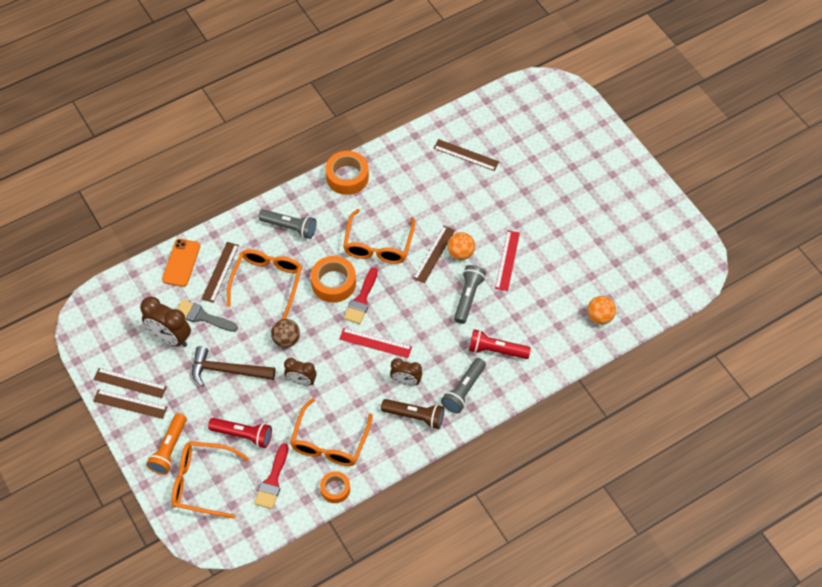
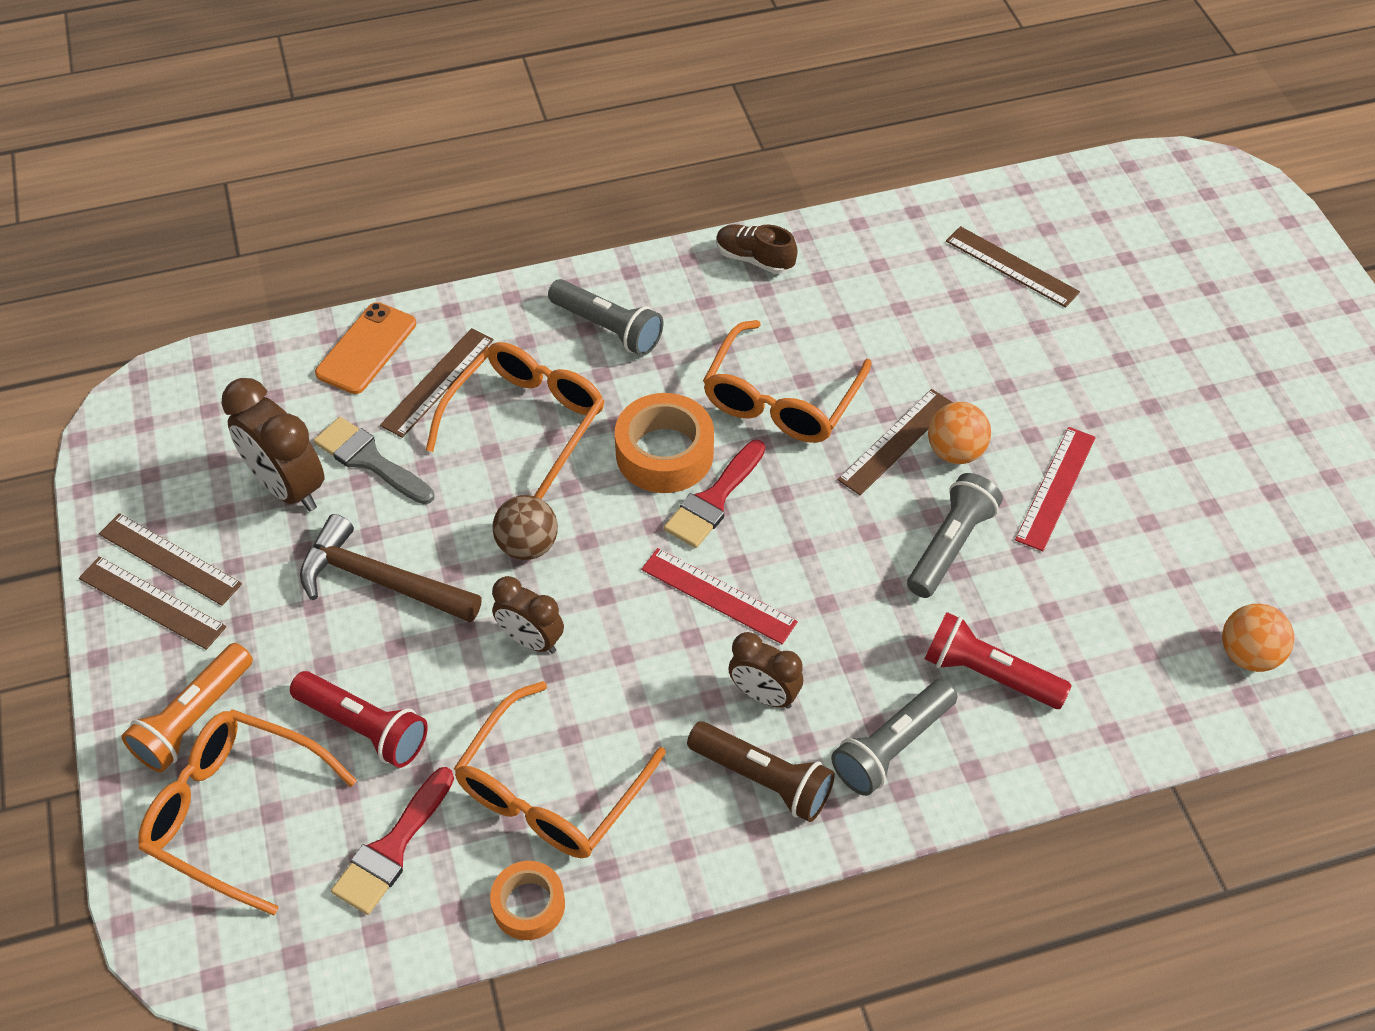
camera: 15 degrees right, 5 degrees down
(347, 177) = (754, 259): orange tape -> brown shoe

